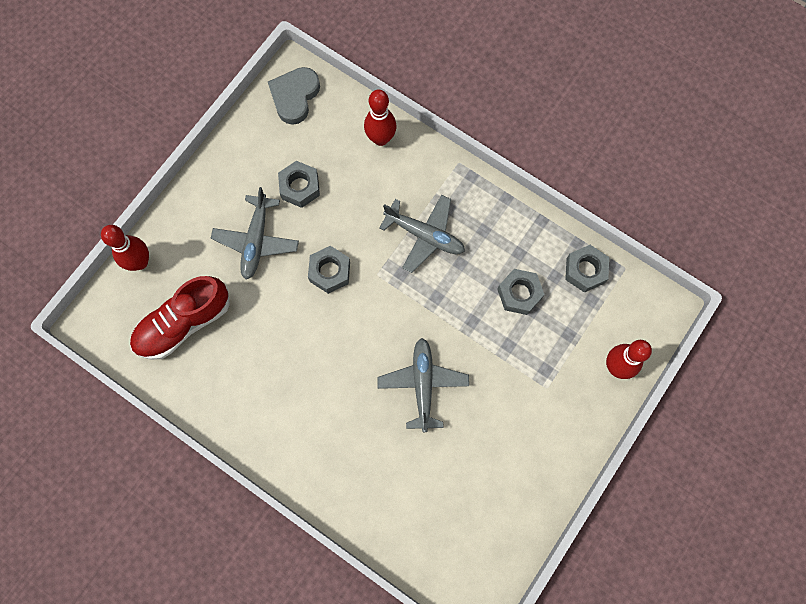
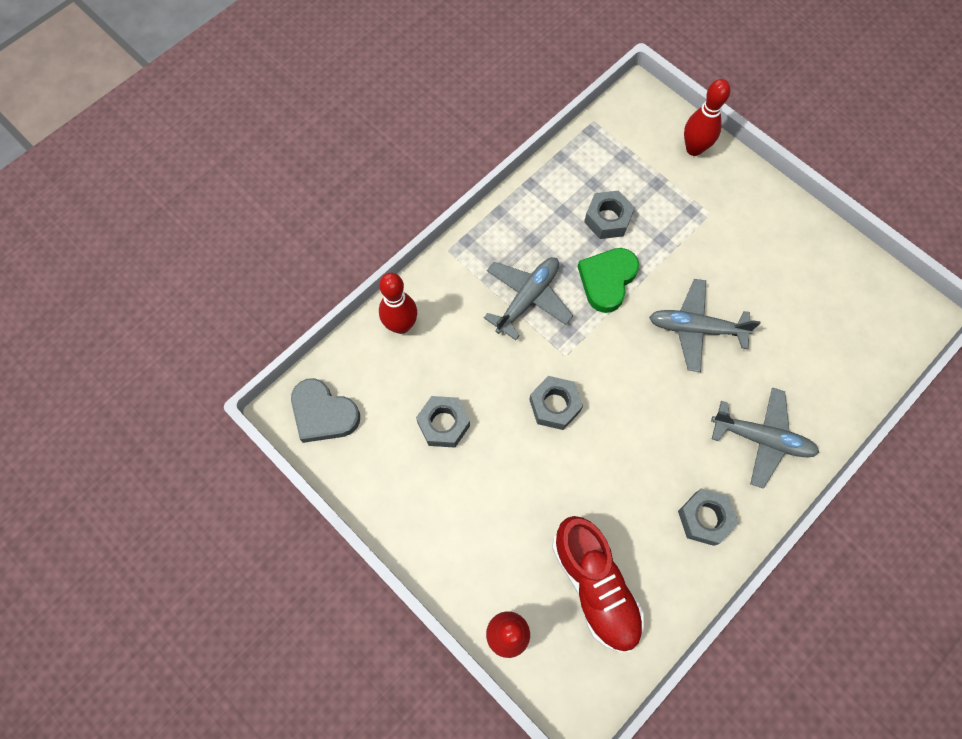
camera: 80 degrees left, 5 degrees down
(256, 241) = (503, 484): grey plane -> grey plane (762, 439)
(456, 301) = (607, 280): none -> green heart
(585, 271) = (591, 155): grey nut -> grey nut (704, 518)

